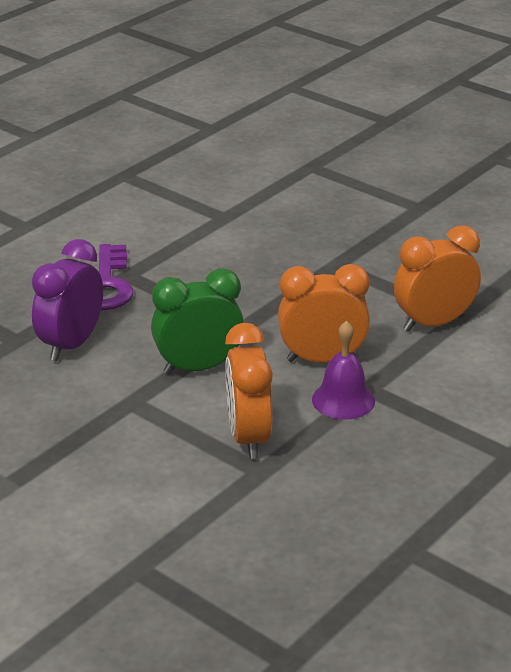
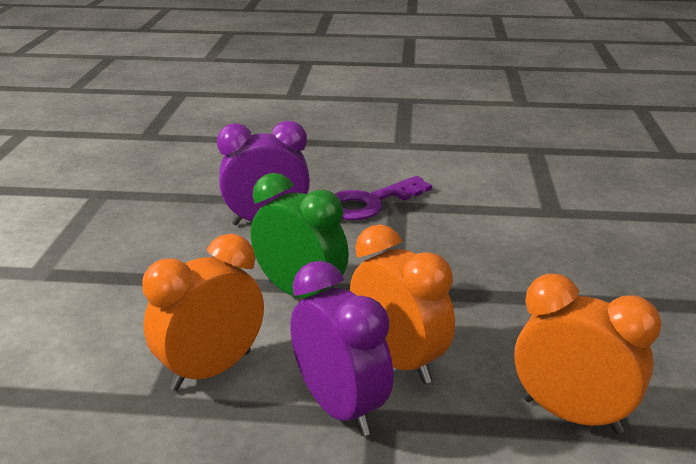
camera: 55 degrees right, 5 degrees down
(343, 400) = (340, 408): purple bell -> purple clock

